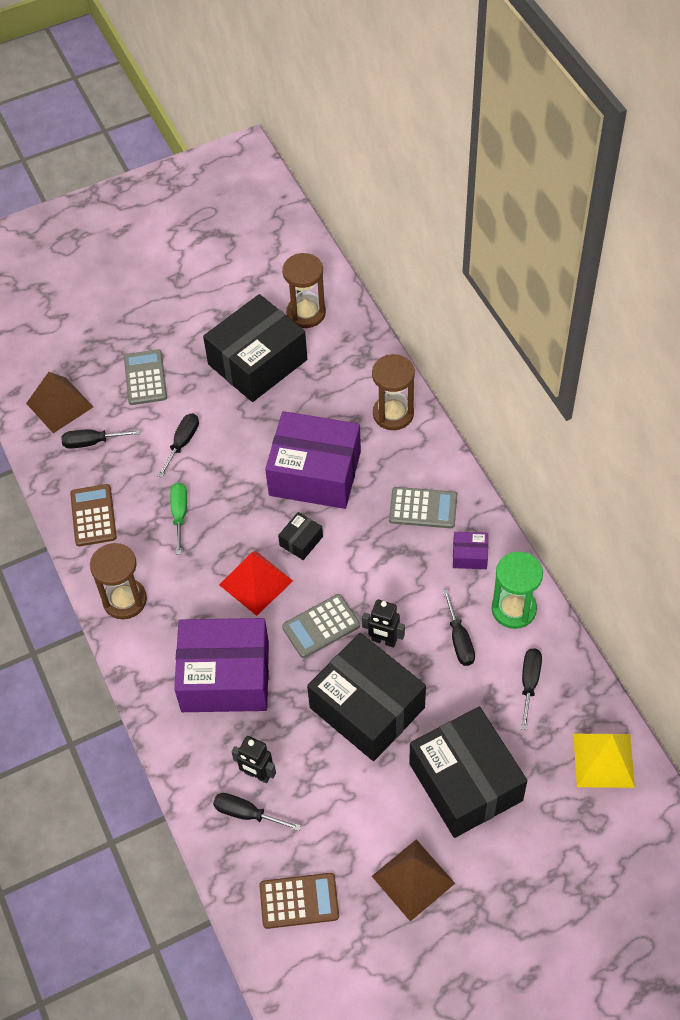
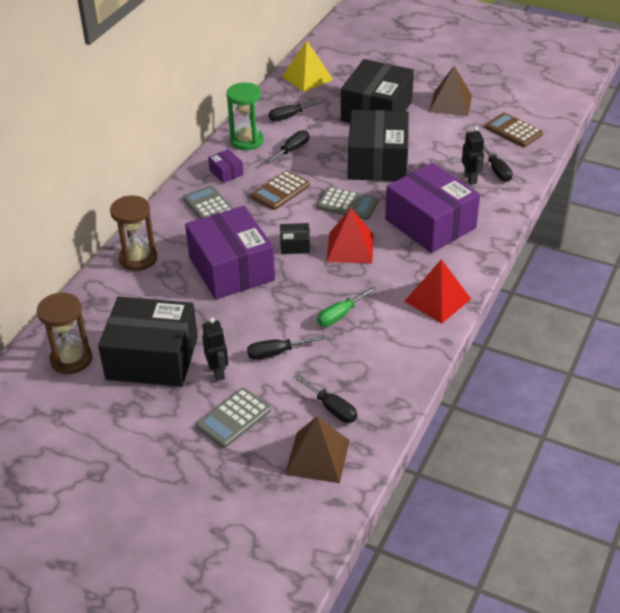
camera: 130 degrees left, 15 degrees down
(93, 516) = (394, 361): brown calculator -> brown calculator (280, 191)
(124, 600) = (437, 300): brown hourglass -> red pyramid
(384, 640) = (326, 176): black robot -> black robot (218, 372)

